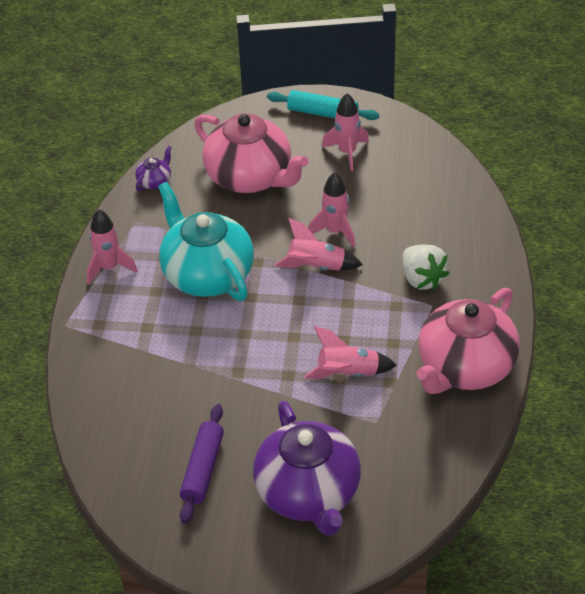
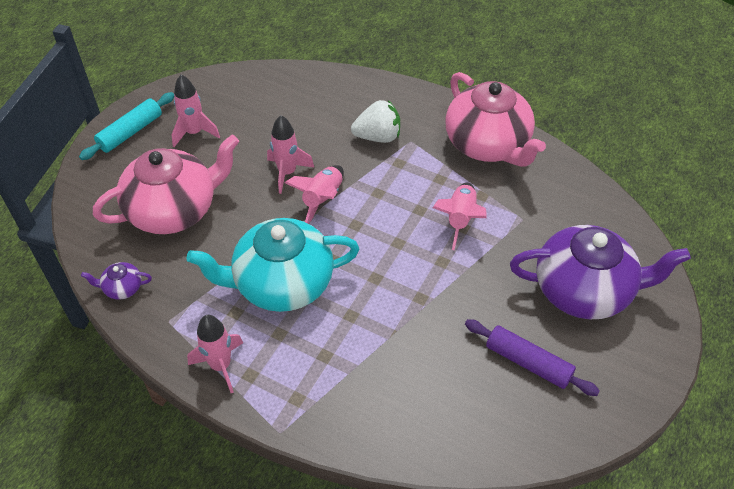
camera: 70 degrees left, 5 degrees up
(155, 181) = (122, 288): purple teapot -> purple teapot turned 60 degrees counterclockwise

